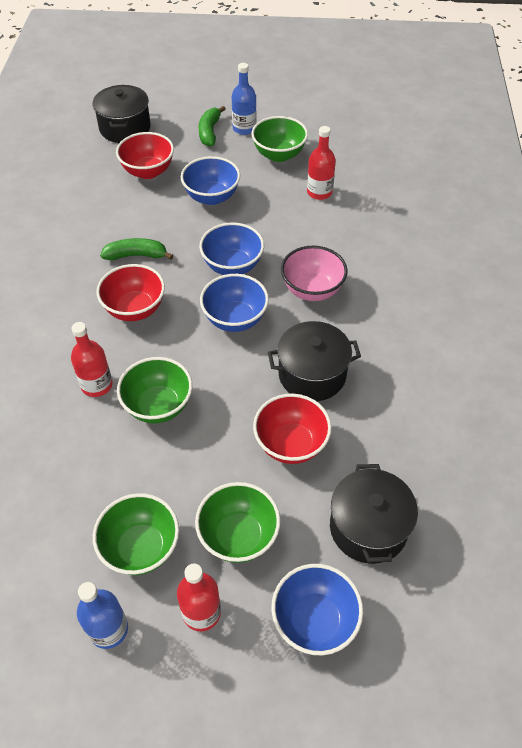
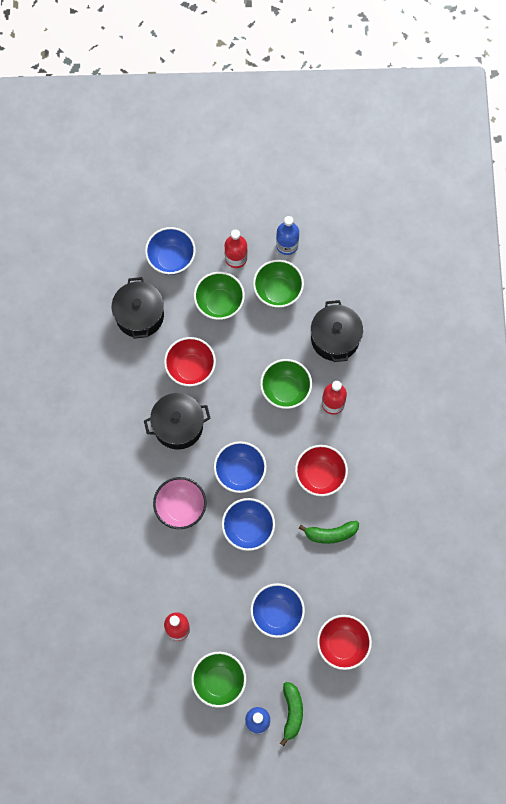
camera: 175 degrees right, 20 degrees up
(125, 128) = (379, 711): black pot -> black pot (335, 338)

